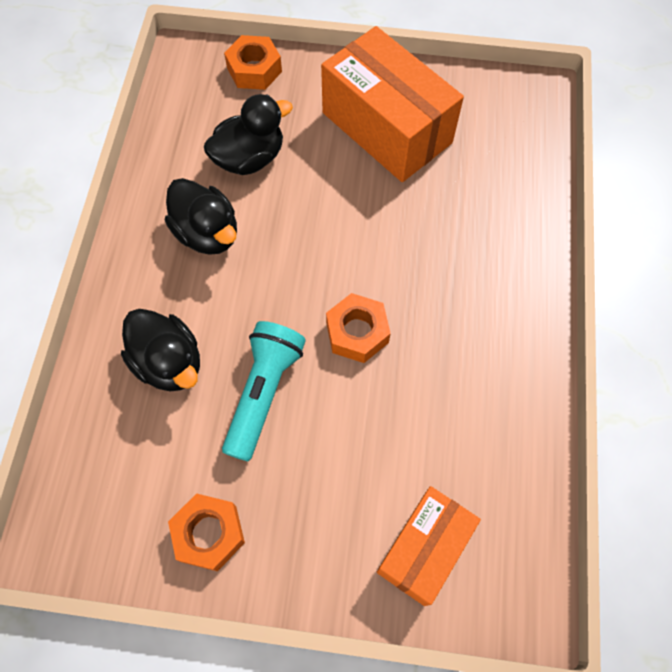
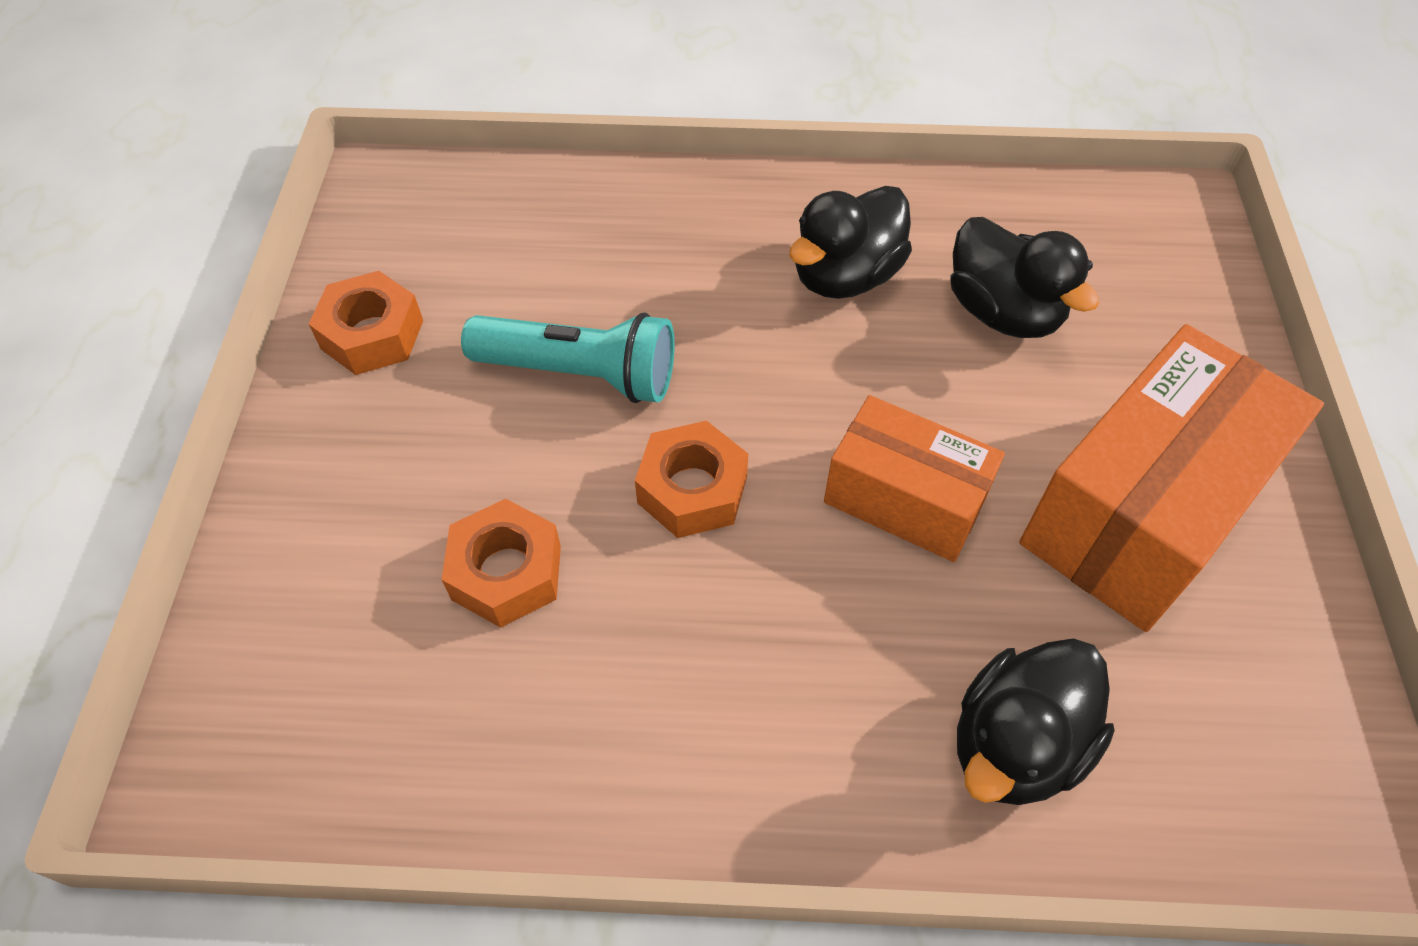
camera: 85 degrees right, 10 degrees down
(169, 363) = (623, 261): black duck -> black duck (1016, 744)
(254, 70) = (1195, 298): orange nut -> orange nut (507, 572)
(424, 549) = (317, 607): orange box -> orange box (904, 499)

